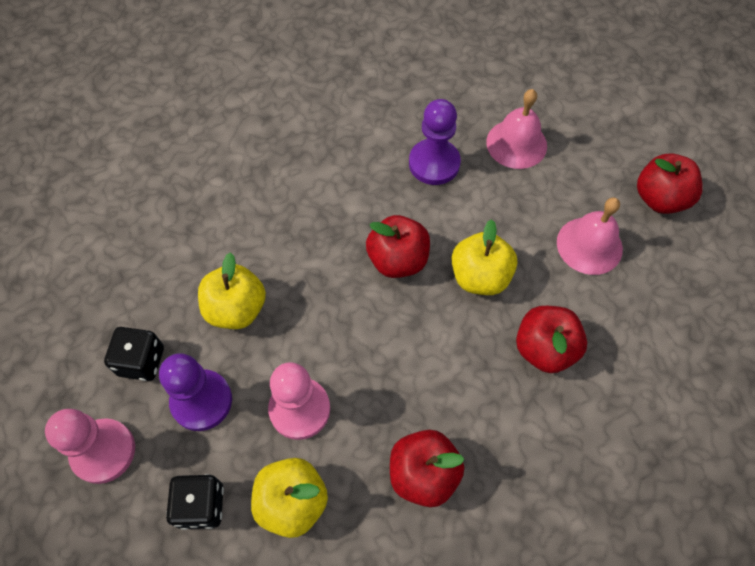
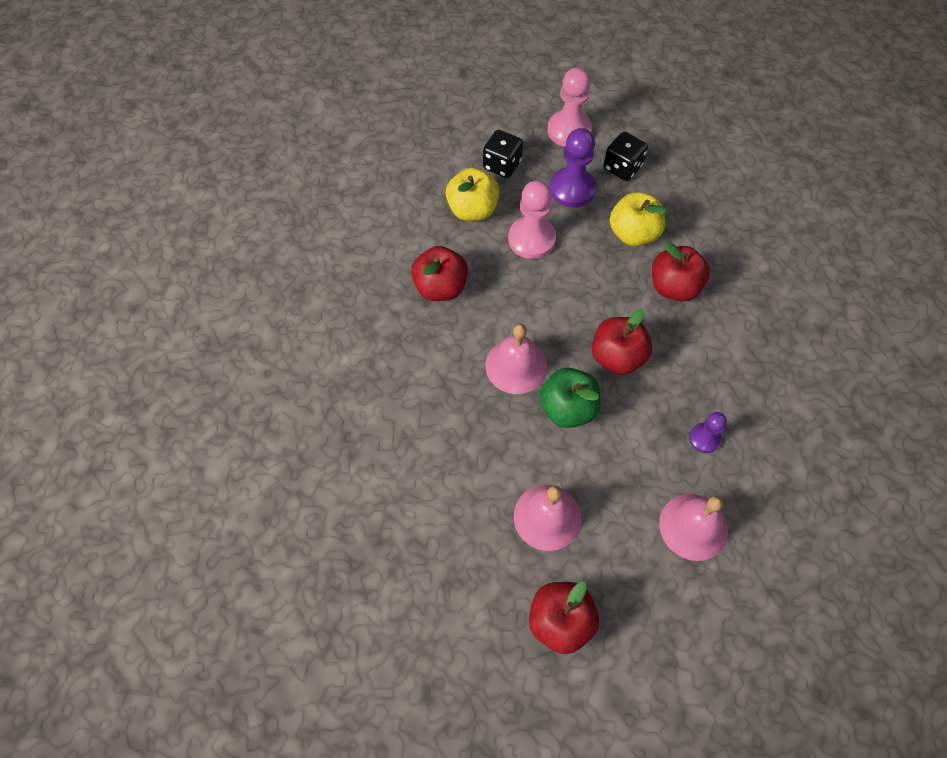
camera: 120 degrees right, 0 degrees up
(434, 163) = (704, 438): purple pawn -> purple pawn, size x0.57
(466, 343) = (516, 366): none -> pink bell
(480, 276) = (567, 408): yellow apple -> green apple
(544, 349) = (477, 417): red apple -> red apple (674, 287)

